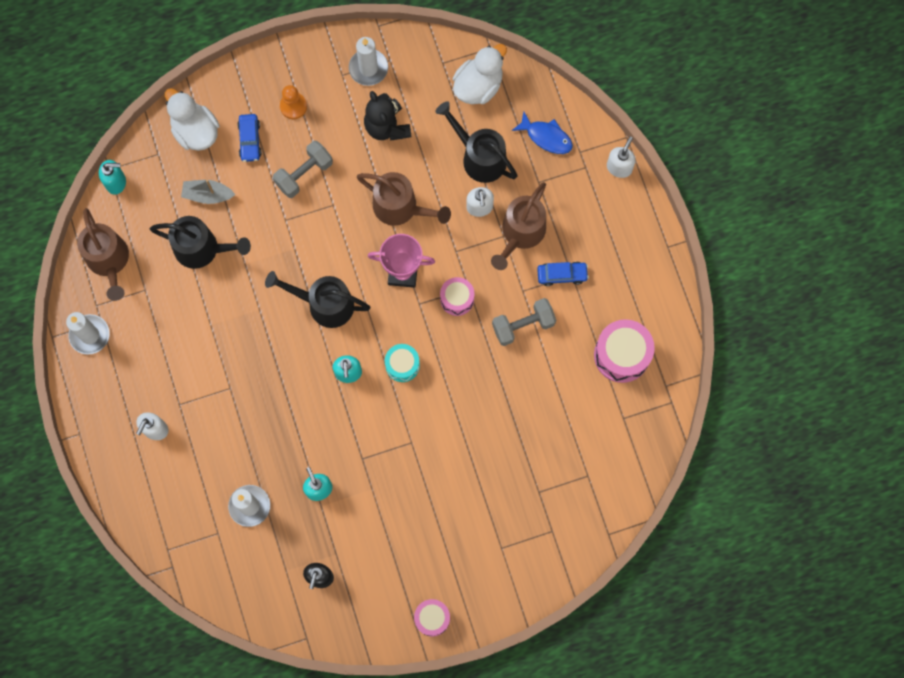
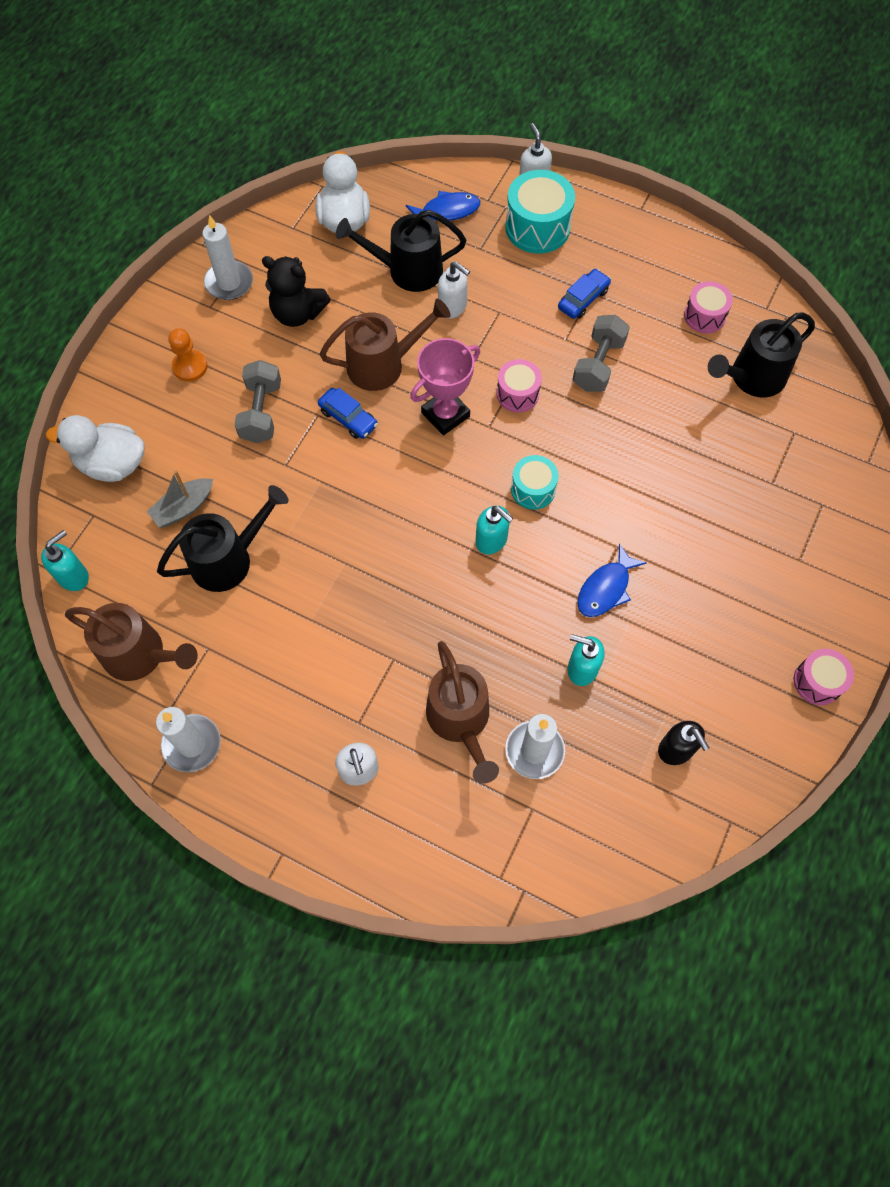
camera: 45 degrees left, 10 degrees down
(250, 140) = (176, 428): blue car -> blue car (348, 418)
(324, 304) = (402, 503): black watering can -> black watering can (751, 378)
(379, 459) = (606, 588): none -> blue fish
(520, 234) = (511, 298): brown watering can -> brown watering can (461, 721)
(589, 200) = (537, 227): none -> turquoise drum
(621, 355) = (704, 316): pink drum -> pink drum, size x0.61

